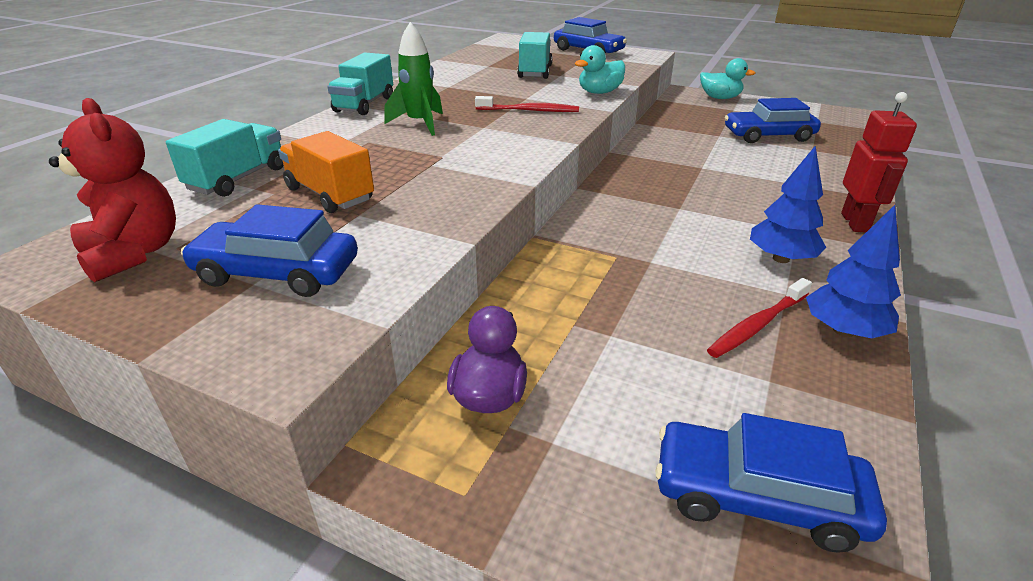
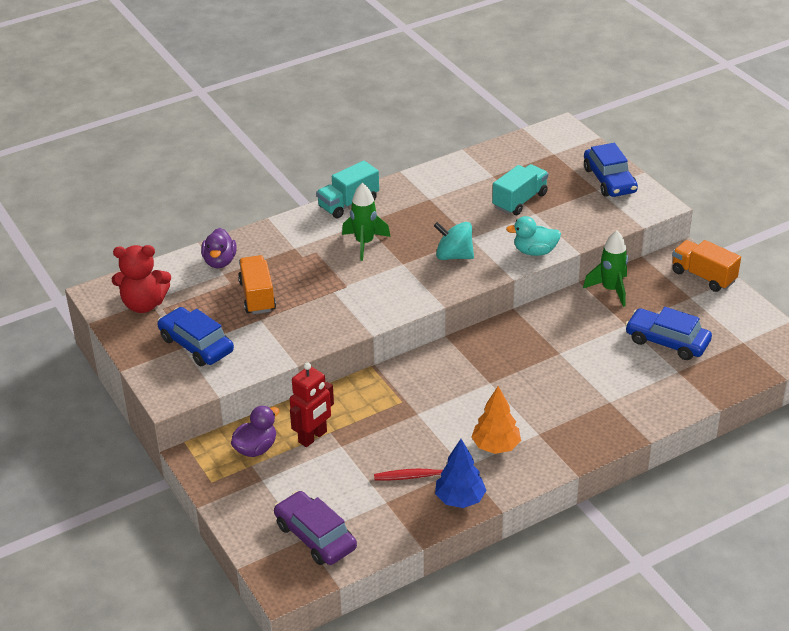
camera: 35 degrees right, 5 degrees up
(134, 253) = (144, 304): red teddy bear -> red teddy bear turned 90 degrees clockwise
(238, 179) = (220, 261): turquoise truck -> purple duck
(529, 110) = (454, 256): red toothbrush -> turquoise spinning top
(669, 120) = (611, 290): none -> green rocket
(720, 98) = (703, 276): turquoise duck -> orange truck
(757, 497) = (315, 536): blue car -> purple car
(781, 259) = (495, 446): blue tree -> orange tree
(855, 223) = (588, 445): red robot -> red robot (313, 437)

